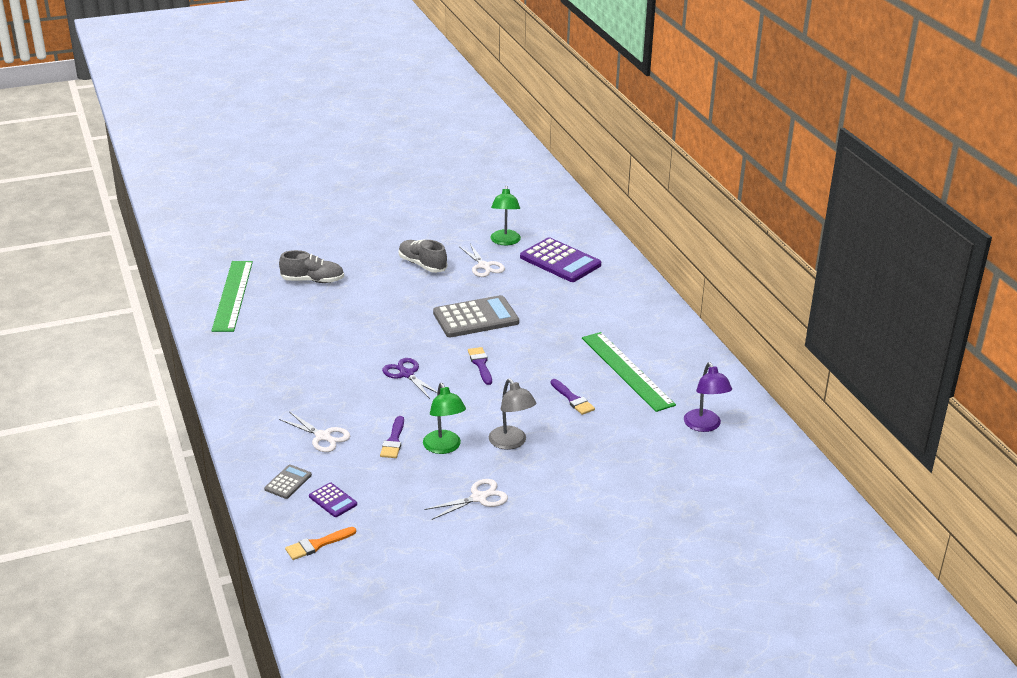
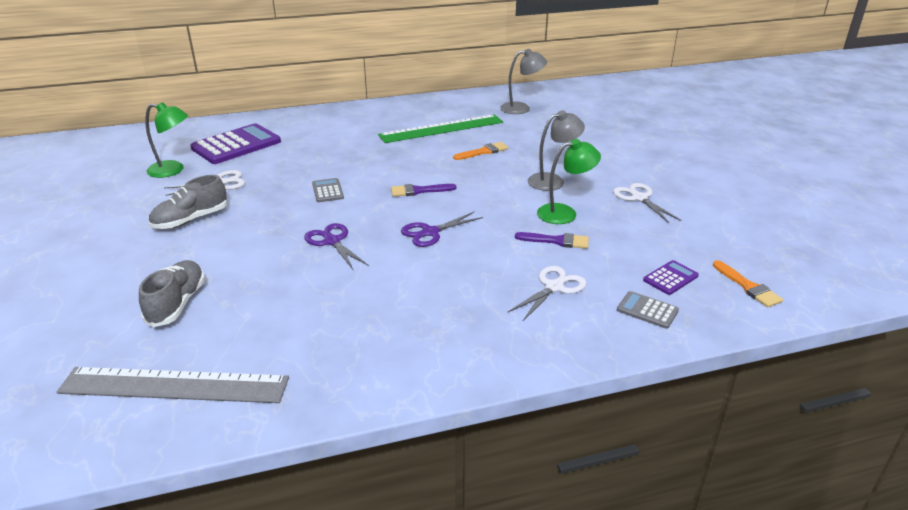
camera: 85 degrees left, 0 degrees up
(233, 295) = (174, 385): green ruler -> grey ruler
(391, 329) = (332, 241): none -> purple scissors
(475, 318) = (327, 191): grey calculator -> grey calculator, size x0.48
(573, 399) = (483, 152): purple brush -> orange brush
(704, 426) = (521, 108): purple lamp -> grey lamp

